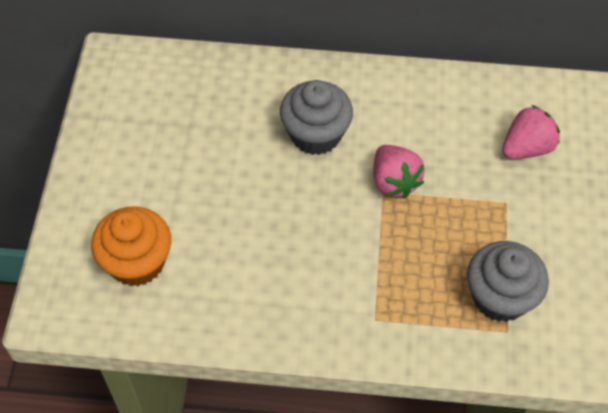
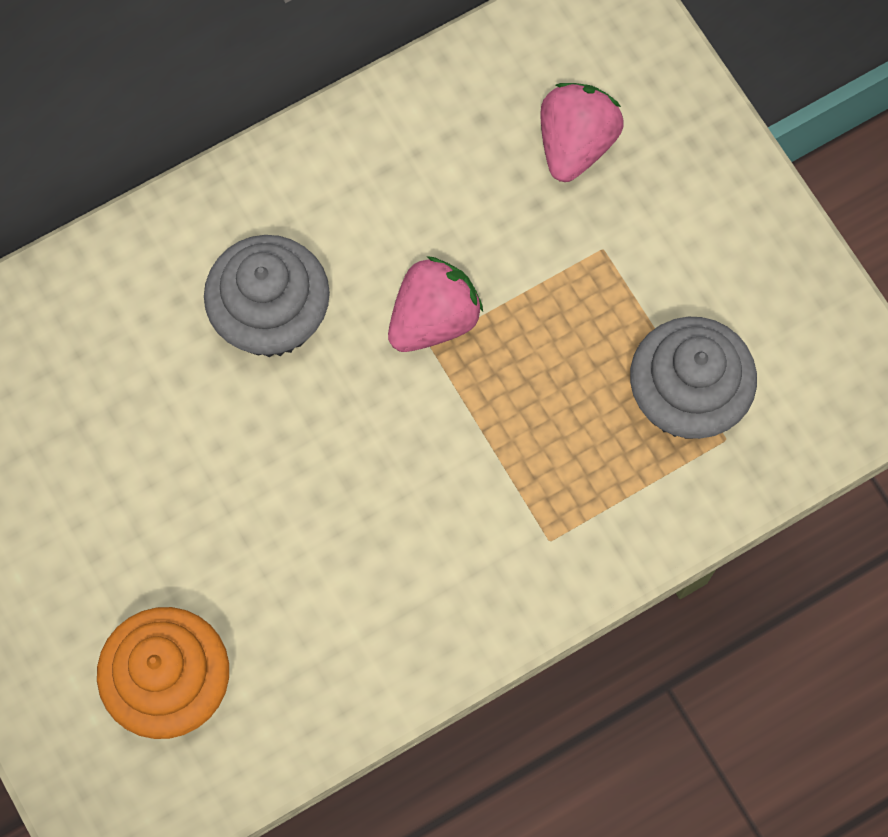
camera: 35 degrees left, 15 degrees up
(394, 182) = (433, 319): pink strawberry -> pink strawberry turned 75 degrees counterclockwise

